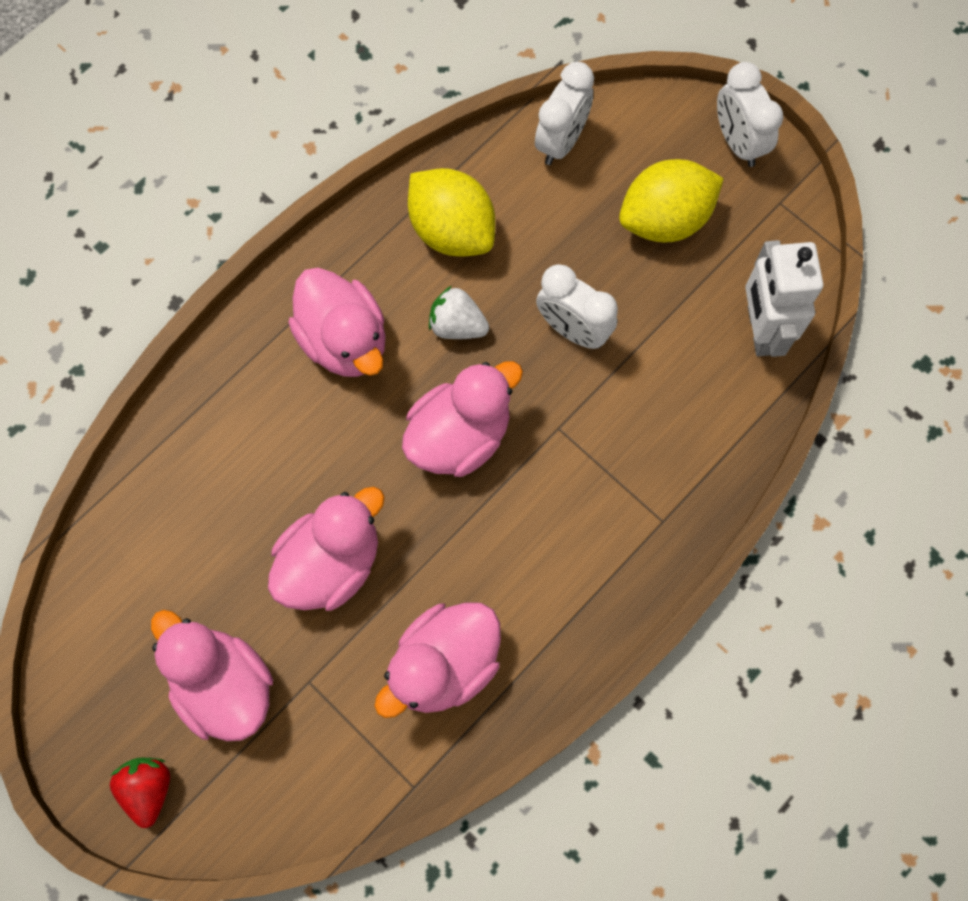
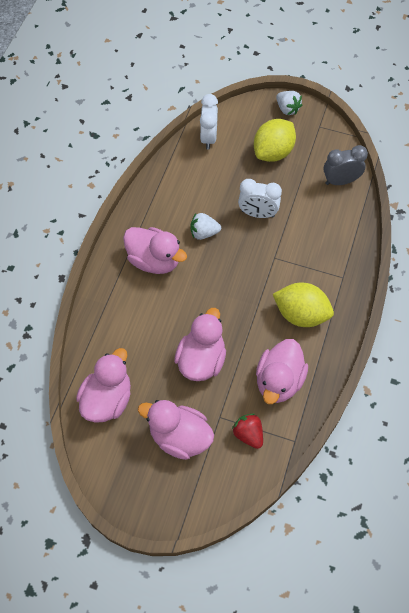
camera: 25 degrees left, 10 degrees down
(148, 789) = (168, 500): red strawberry -> red strawberry (248, 434)
(452, 230) = (179, 194): yellow lemon -> yellow lemon (301, 314)
(459, 436) = (231, 279): pink duck -> pink duck (107, 399)
(738, 142) = (287, 109): white clock -> white strawberry
(760, 330) = (340, 181): white robot -> grey clock

